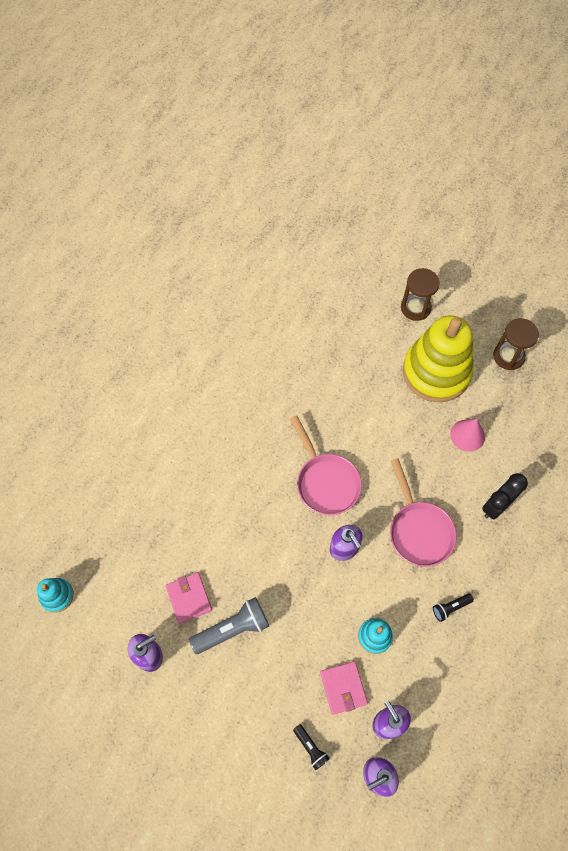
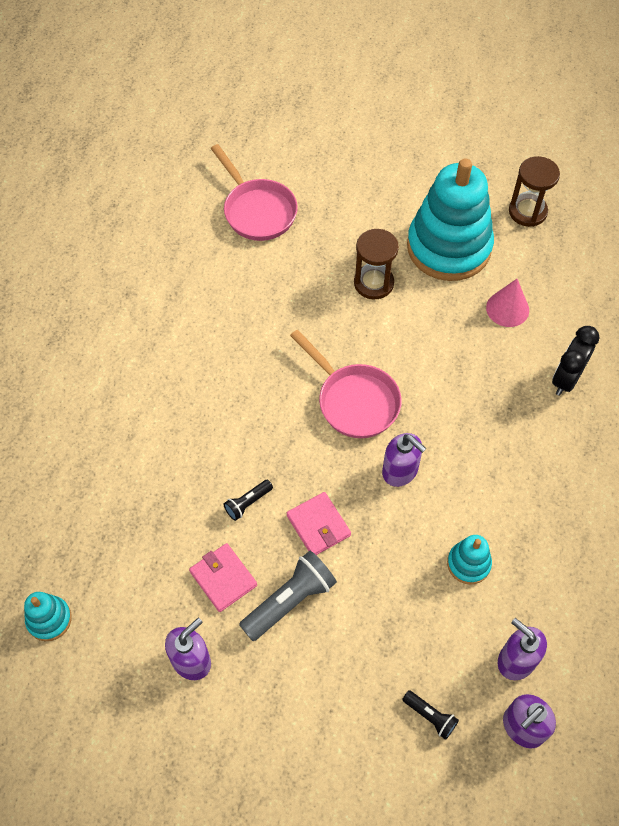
camera: 15 degrees left, 5 degrees down
(343, 688) = (449, 634): pink wallet -> pink wallet (318, 525)
(415, 308) = (402, 182): brown hourglass -> brown hourglass (373, 283)
(418, 530) = (483, 429): pink pan -> pink pan (257, 210)
(436, 372) = (448, 247): yellow stacking toy -> turquoise stacking toy
(450, 608) = (549, 507): black flashlight -> black flashlight (248, 503)

